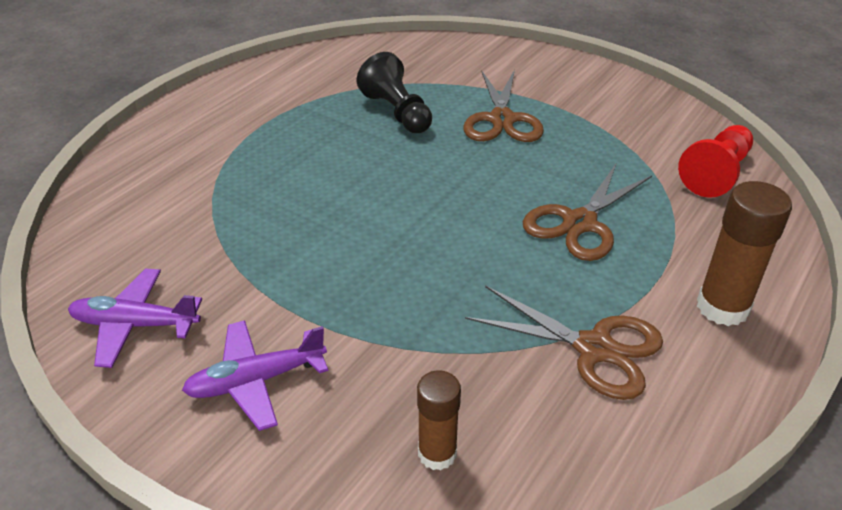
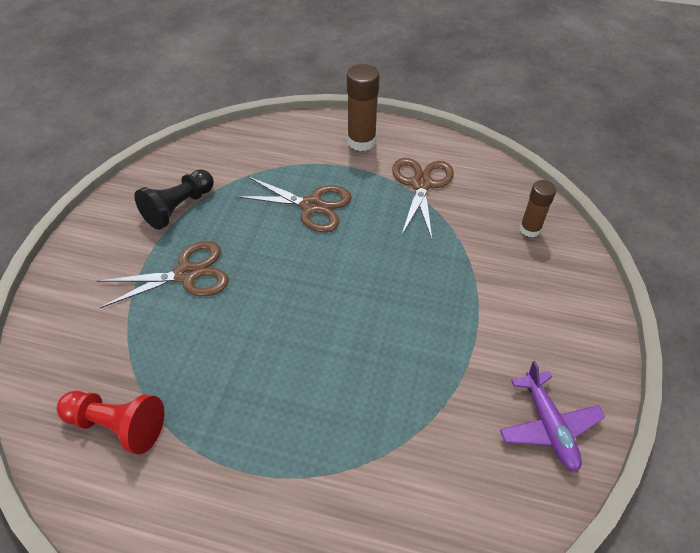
camera: 110 degrees left, 10 degrees up
(256, 381) = (542, 326): purple plane -> none
(397, 112) = (192, 355): black pawn -> black pawn (179, 208)
(716, 174) = (230, 151): red pawn -> red pawn (117, 425)

